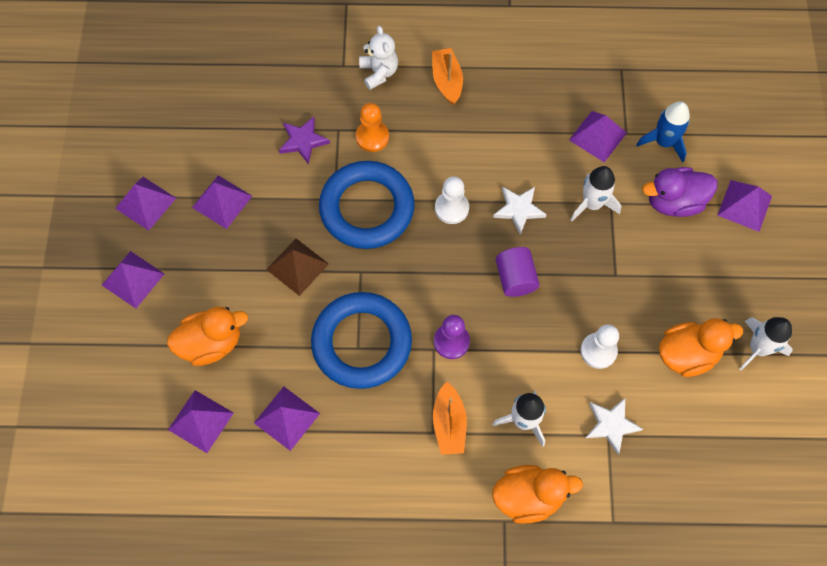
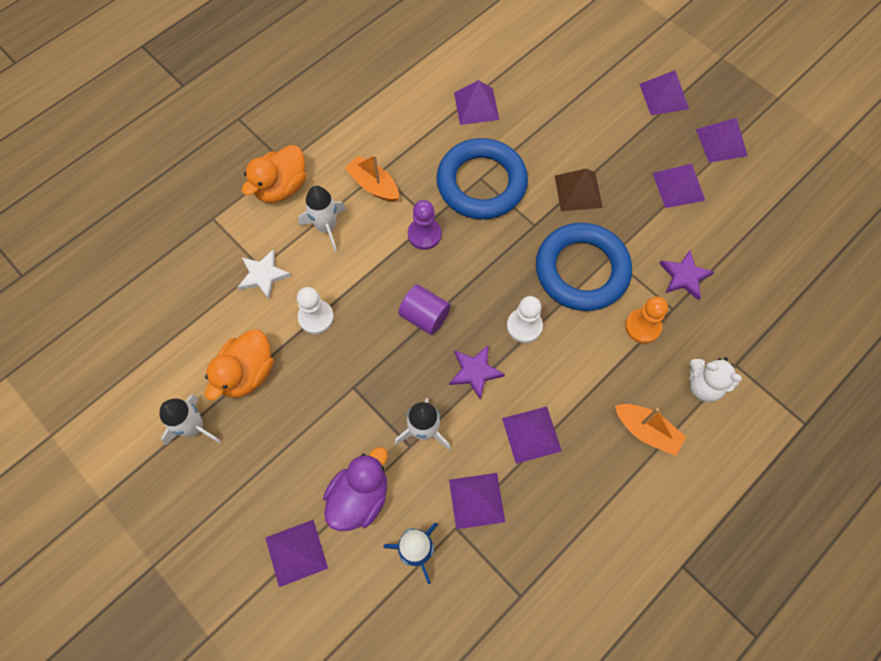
camera: 135 degrees right, 0 degrees up
(201, 421) = (523, 64): purple pyramid -> purple pyramid (531, 434)
(211, 343) = (571, 104): orange duck -> none
(518, 209) = (475, 372): white star -> purple star

